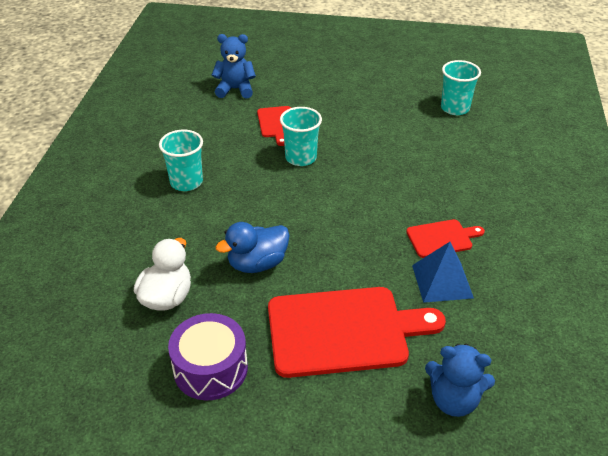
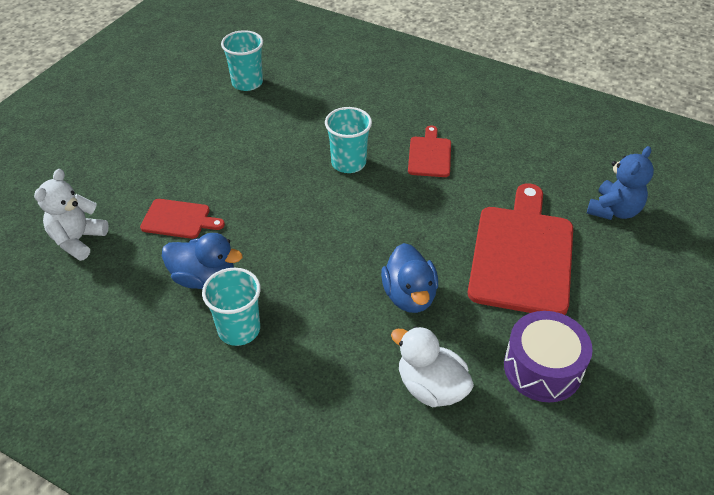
camera: 70 degrees left, 5 degrees up
(227, 152) = (204, 278): none -> blue duck
(235, 89) = (78, 240): blue teddy bear -> white teddy bear
(301, 158) = (255, 216): turquoise cup -> turquoise cup (348, 163)
(442, 281) = (483, 173): blue pyramid -> none

